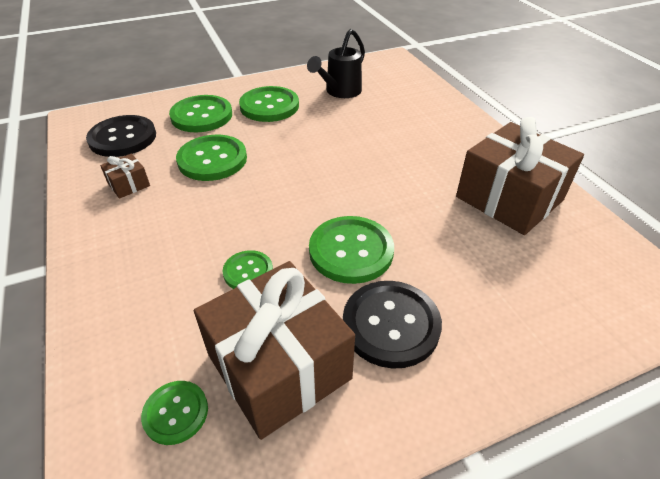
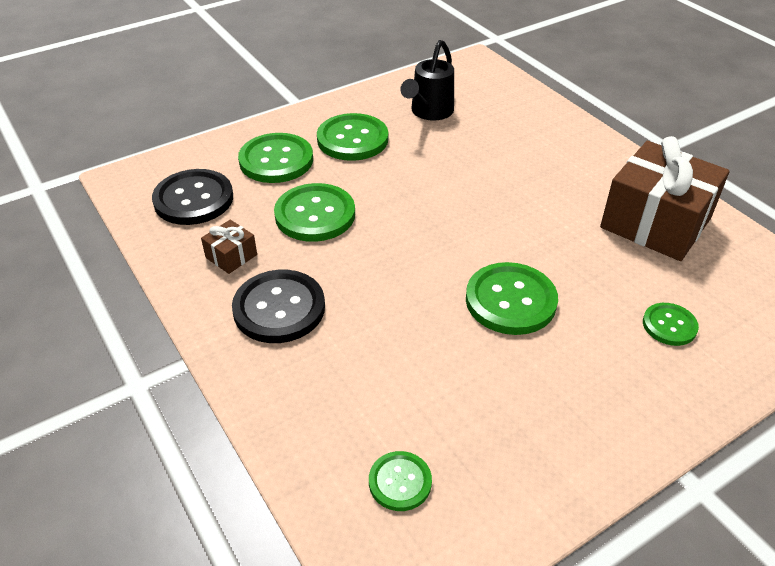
camera: 10 degrees left, 0 degrees up
(248, 272) = (411, 336): green button -> green button (669, 325)
(279, 366) = (482, 425): brown gift -> none
(391, 325) = (576, 369): black button -> black button (279, 308)

